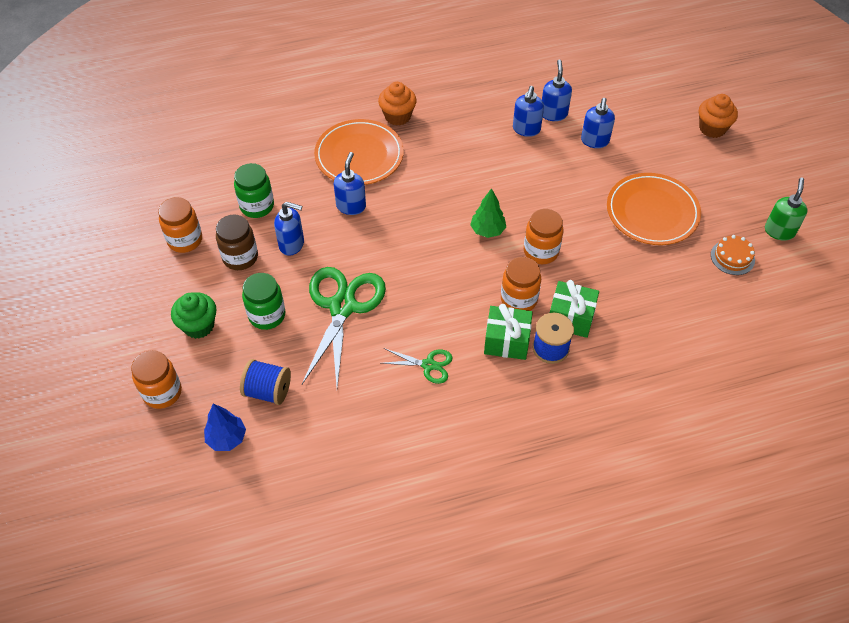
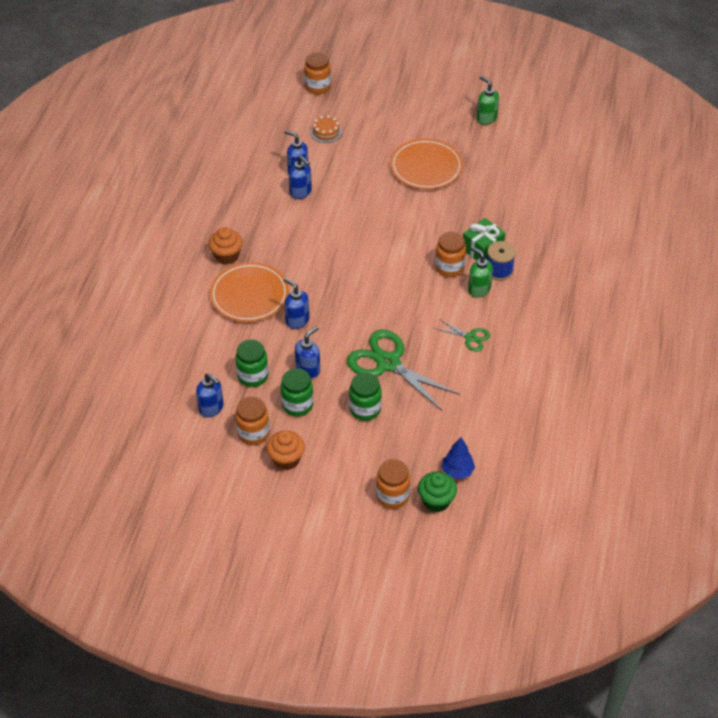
camera: 60 degrees left, 5 degrees down
(198, 326) = (345, 453): green cupcake -> green cupcake (436, 501)
(240, 257) = (297, 405): brown jar -> green jar
(268, 391) = (432, 433): blue spool -> none
(428, 365) = (470, 337): green scissors -> green scissors turned 75 degrees clockwise
(487, 230) = (378, 256): green tree -> none
(506, 341) = (478, 289): green gift -> green soap dispenser
(541, 251) = (417, 237): orange jar -> orange jar (318, 87)
(594, 141) = (341, 163): blue soap dispenser -> blue soap dispenser (211, 408)
(712, 128) = (378, 101): orange cupcake -> orange cupcake (286, 459)
(732, 257) = (490, 150): orange cake -> orange cake (326, 132)

